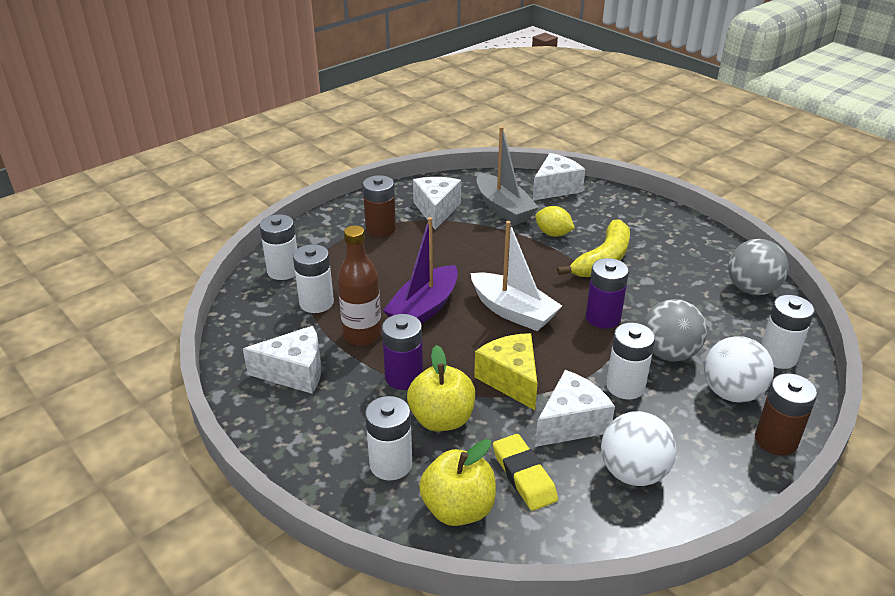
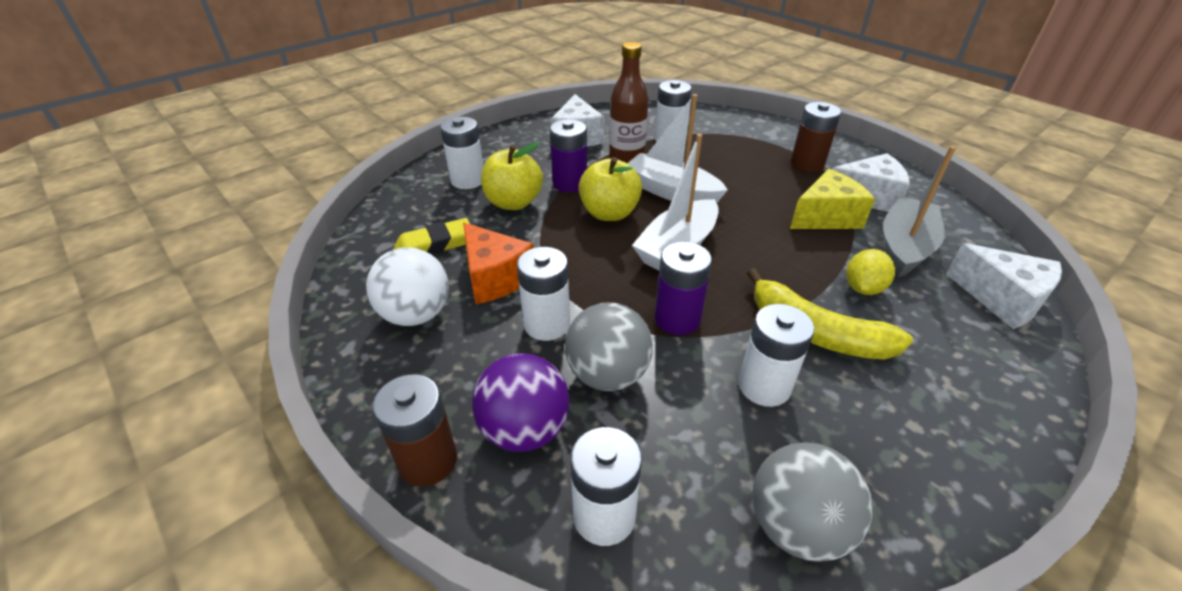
camera: 90 degrees right, 5 degrees up
(283, 271) = (713, 122): white battery -> white battery (764, 386)
(424, 309) = (671, 191): purple boat -> white boat
(458, 509) = (411, 210): yellow apple -> yellow apple (609, 213)
(503, 209) = (904, 247): grey boat -> grey boat turned 150 degrees clockwise
(511, 379) = (563, 242): yellow cheese -> yellow cheese (826, 217)
(571, 423) = (495, 277): white cheese -> orange cheese
(731, 393) = (525, 429): white ball -> purple ball

